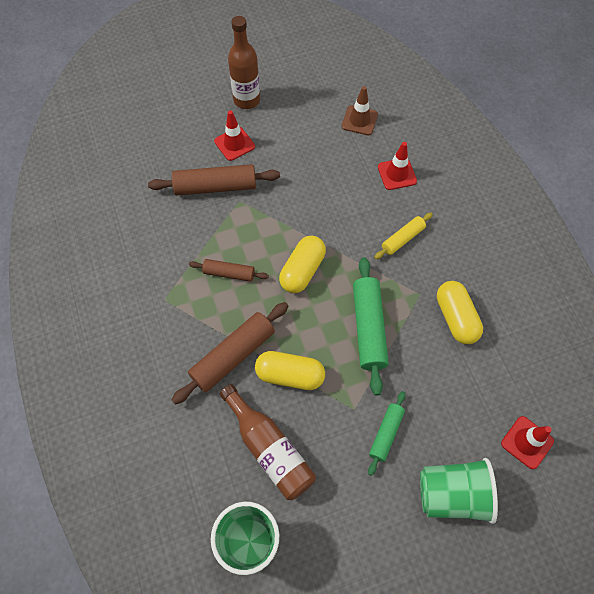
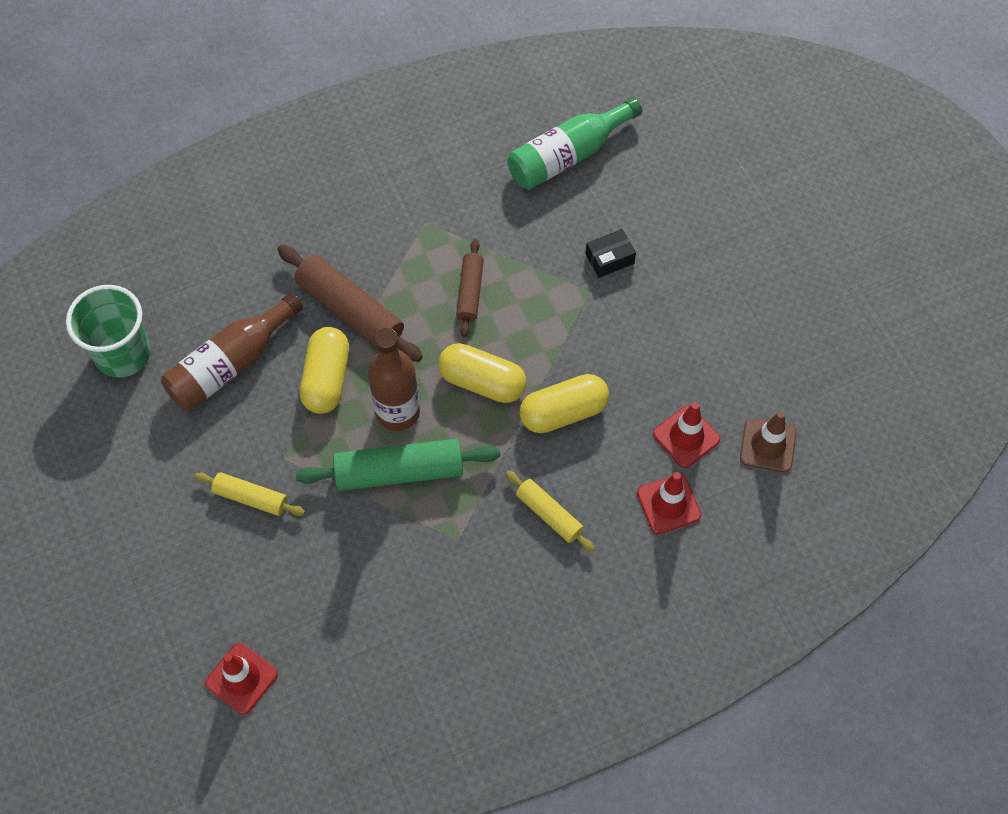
camera: 85 degrees right, 0 degrees up
(126, 203) = (568, 155): none -> green bottle
(215, 187) = (609, 259): brown rolling pin -> black box
(234, 144) = (691, 273): red traffic cone -> red traffic cone (686, 437)
(246, 100) = (779, 280): brown bottle -> brown bottle (397, 412)
(386, 434) = (251, 498): green rolling pin -> yellow rolling pin
(452, 494) = (173, 579): green cup -> none
(455, 318) = (422, 588): yellow capsule -> yellow capsule (563, 412)

